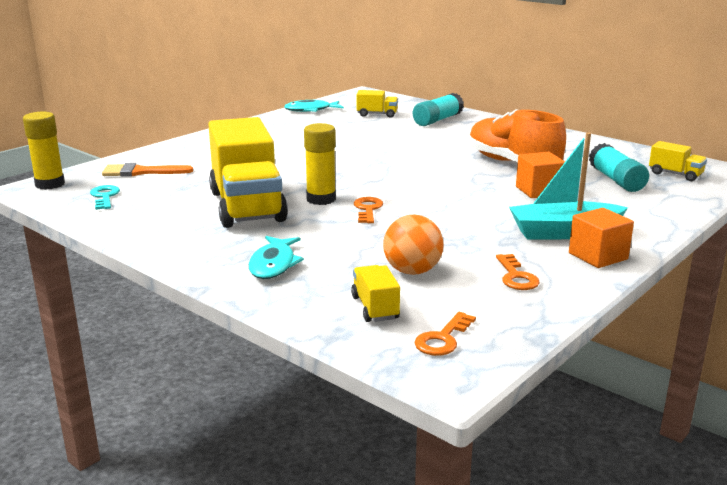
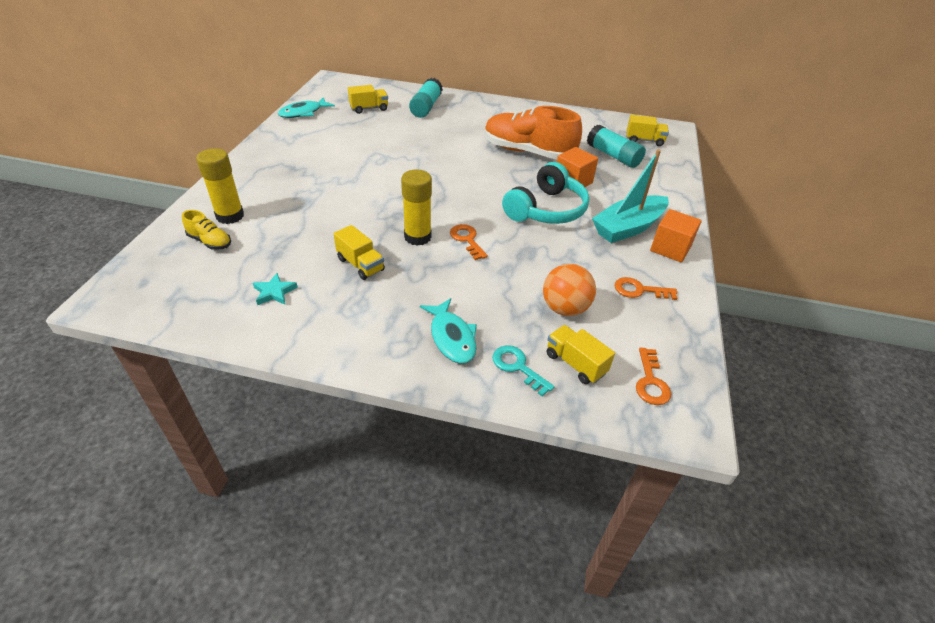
camera: 30 degrees left, 20 degrees up
(50, 184) = (122, 287): yellow glue stick -> yellow glue stick (230, 216)
(105, 197) = (204, 290): turquoise key -> turquoise key (517, 367)
(141, 172) = (210, 242): orange brush -> yellow shoe
(156, 208) = (274, 292): none -> turquoise star
(247, 206) = (360, 264): yellow truck -> yellow truck, size x0.43
(481, 204) = (546, 209): none -> turquoise headphones
(516, 277) = (639, 290): orange key -> orange key turned 135 degrees clockwise

